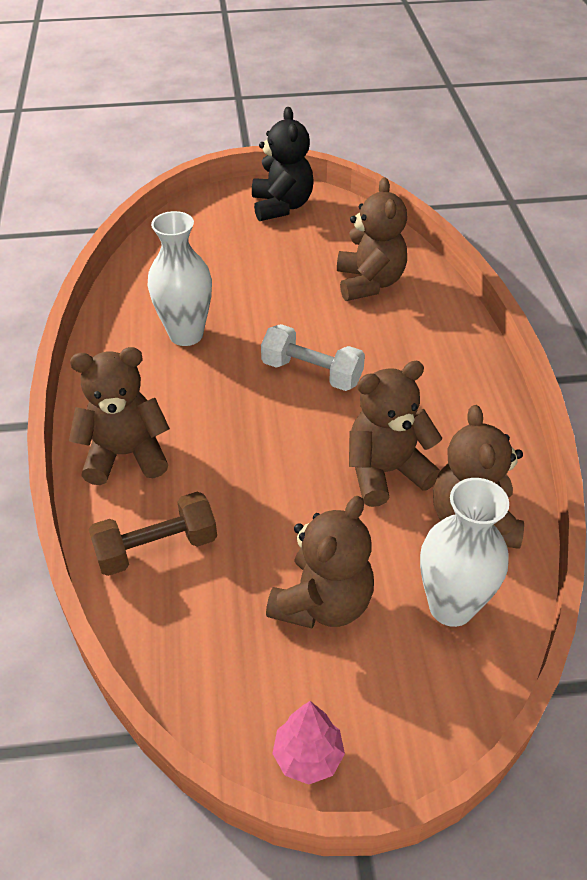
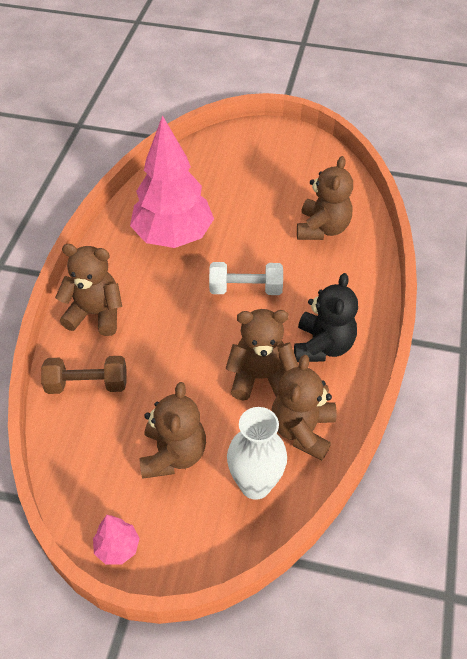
camera: 20 degrees right, 5 degrees up
(186, 334) = (173, 236): white vase -> pink tree
(281, 206) = (288, 148): black teddy bear -> black teddy bear (322, 346)
(312, 373) = (245, 289): white dumbbell -> white dumbbell turned 45 degrees counterclockwise
(322, 603) = (173, 454): brown teddy bear -> brown teddy bear turned 45 degrees counterclockwise

